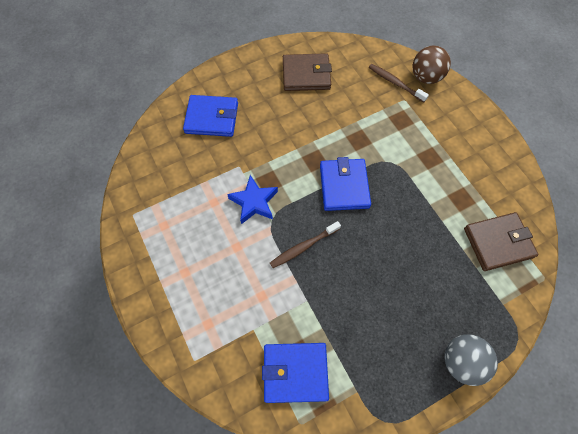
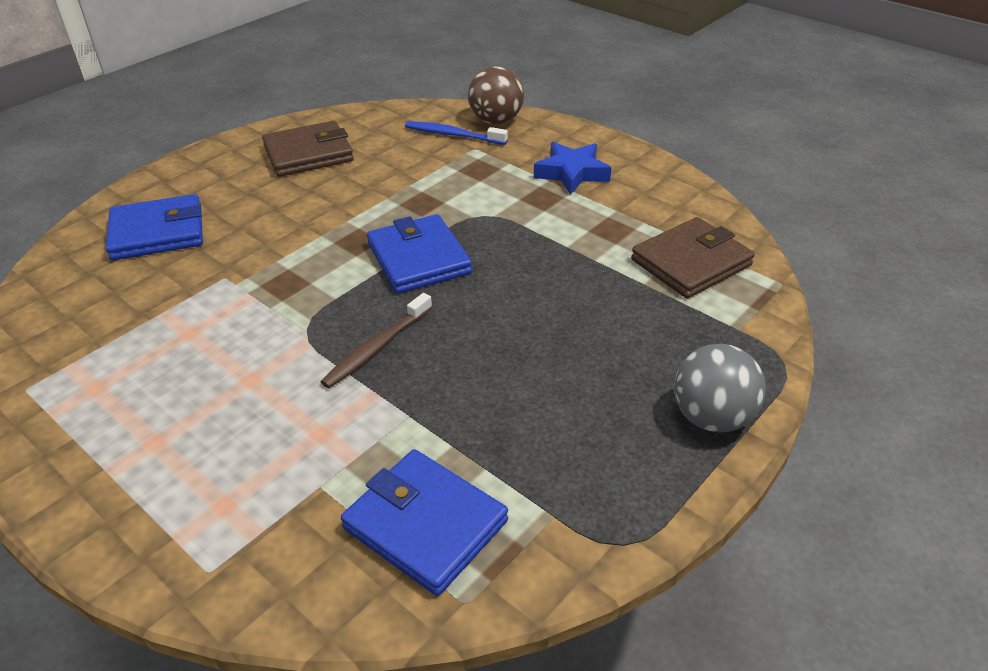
camera: 20 degrees left, 25 degrees down
(254, 202) = (266, 314): blue star -> blue star (572, 173)
(295, 372) = (425, 524): blue wallet -> blue wallet turned 60 degrees clockwise
(395, 83) = (453, 135): brown toothbrush -> blue toothbrush

